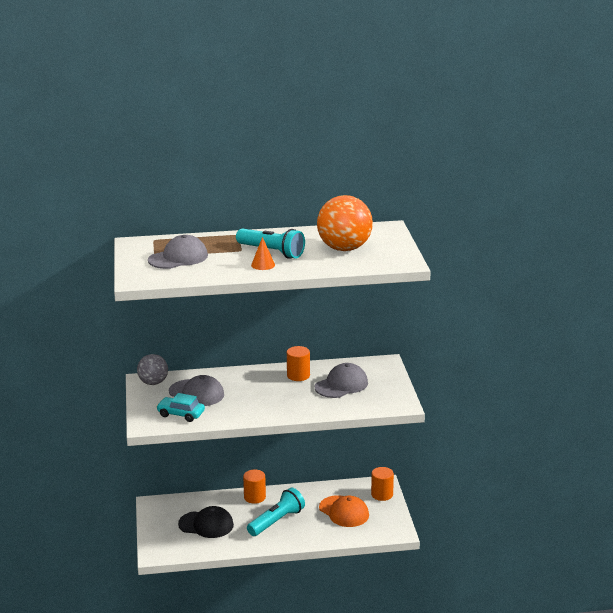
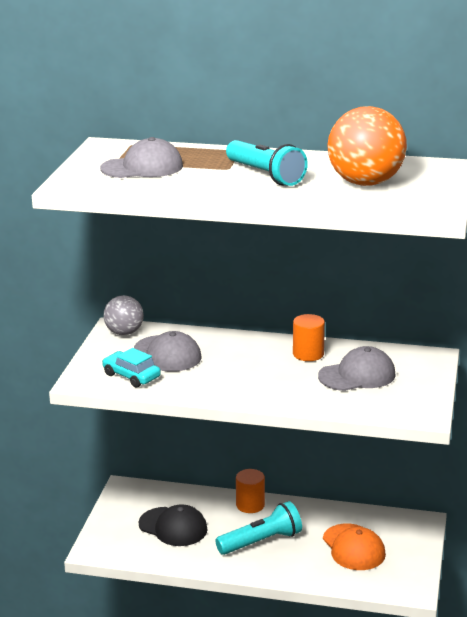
camera: 20 degrees right, 0 degrees up
(263, 265) = (241, 188): orange cone -> none
(382, 494) = (415, 535): orange cylinder -> none

